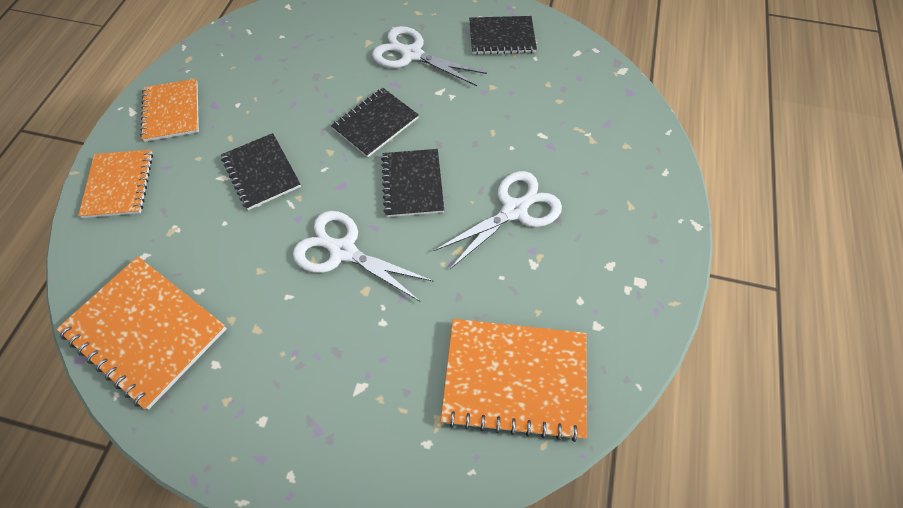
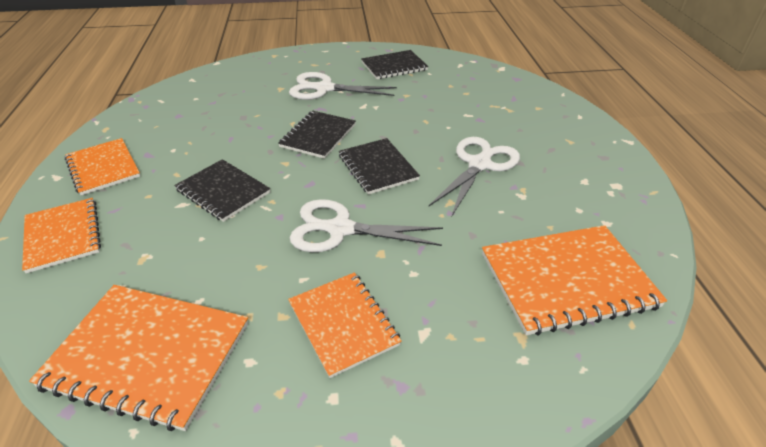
camera: 20 degrees left, 20 degrees down
(300, 355) = (343, 324): none -> orange notebook

